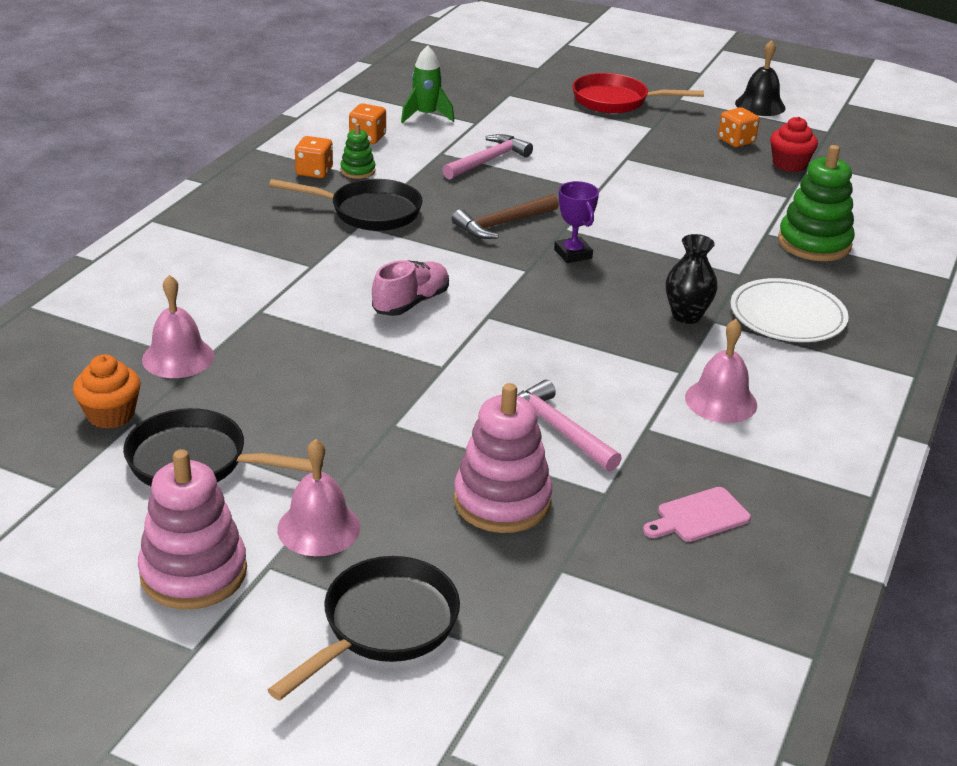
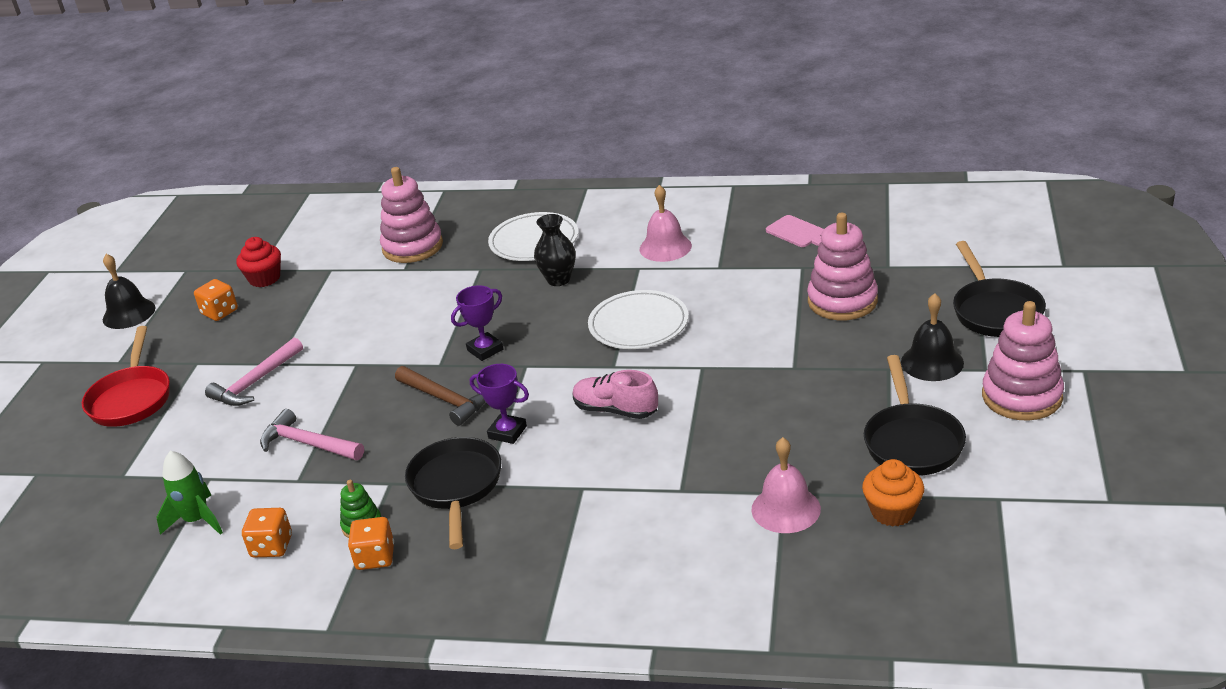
camera: 100 degrees left, 0 degrees up
(319, 527) = (932, 362): pink bell -> black bell
(383, 626) = (995, 311): black pan -> black pan turned 120 degrees counterclockwise
(425, 245) = (507, 432): none -> purple trophy
(556, 346) = (638, 324): none -> white plate
(558, 430) = (746, 299): pink hammer -> pink hammer (256, 382)
(814, 243) = (412, 247): green stacking toy -> pink stacking toy

